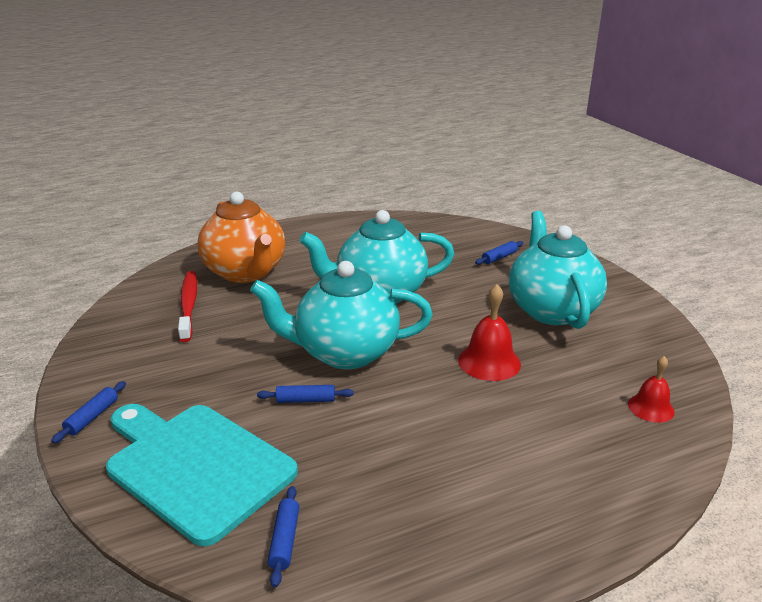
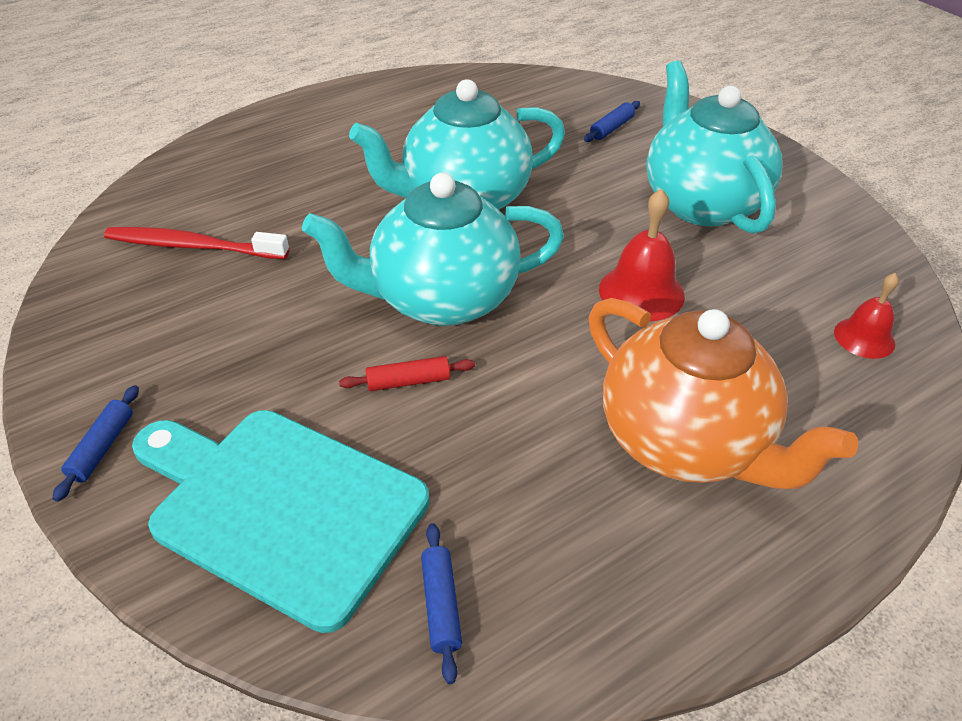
camera: 10 degrees left, 15 degrees up
(189, 305) = (193, 246): red toothbrush -> red toothbrush turned 60 degrees counterclockwise
(246, 272) = (263, 183): orange teapot -> orange teapot (685, 442)
(306, 400) = (408, 381): blue rolling pin -> red rolling pin

